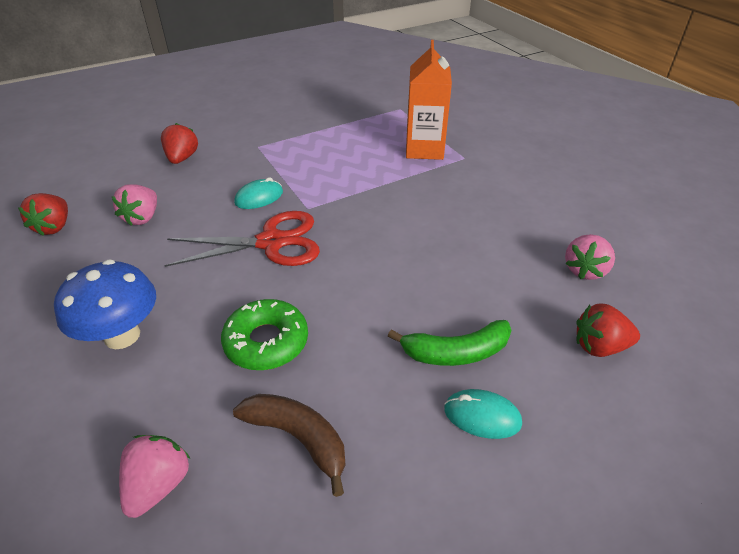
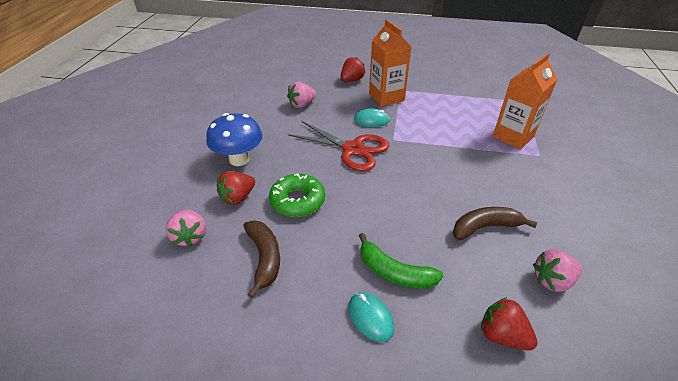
camera: 40 degrees right, 0 degrees up
(54, 227) = (260, 91): red strawberry -> red strawberry (238, 197)
(159, 485) = (190, 236): pink strawberry -> pink strawberry turned 105 degrees clockwise
(249, 162) = (386, 97): none -> orange carton
(488, 253) = (485, 227): none -> brown banana

